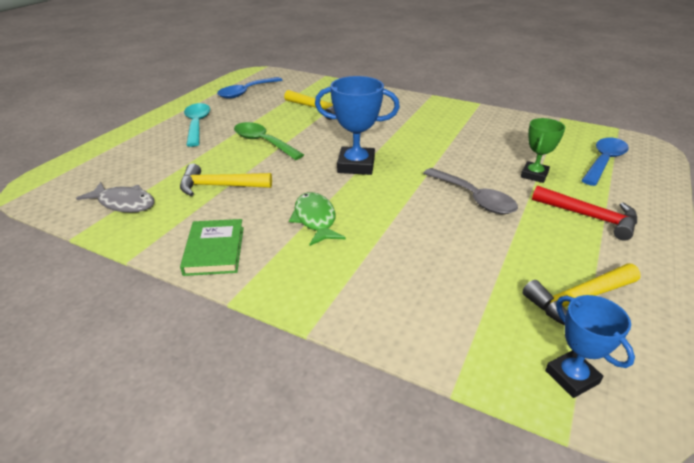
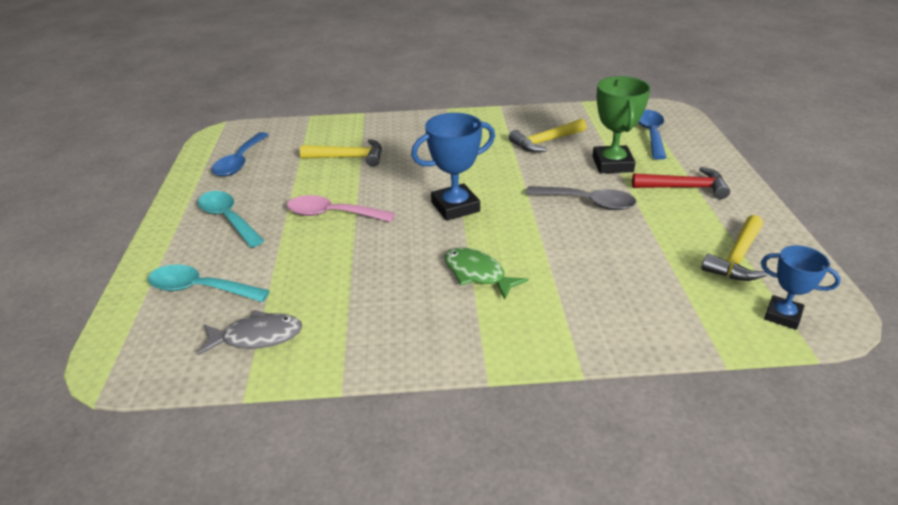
camera: 30 degrees left, 0 degrees up
(130, 161) = (200, 289): none -> turquoise spoon
(214, 250) = (418, 342): green book -> none
(219, 186) = (342, 278): yellow hammer -> yellow hammer (545, 142)
(263, 142) = (332, 214): green spoon -> pink spoon
(534, 175) = (612, 164): green trophy -> green trophy, size x1.57

